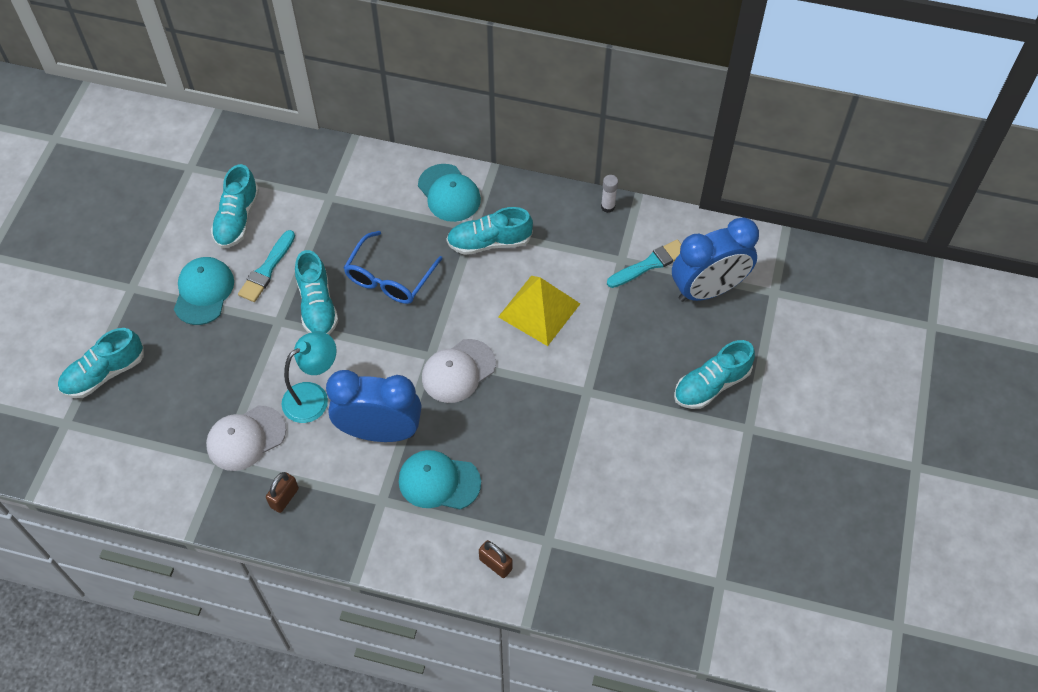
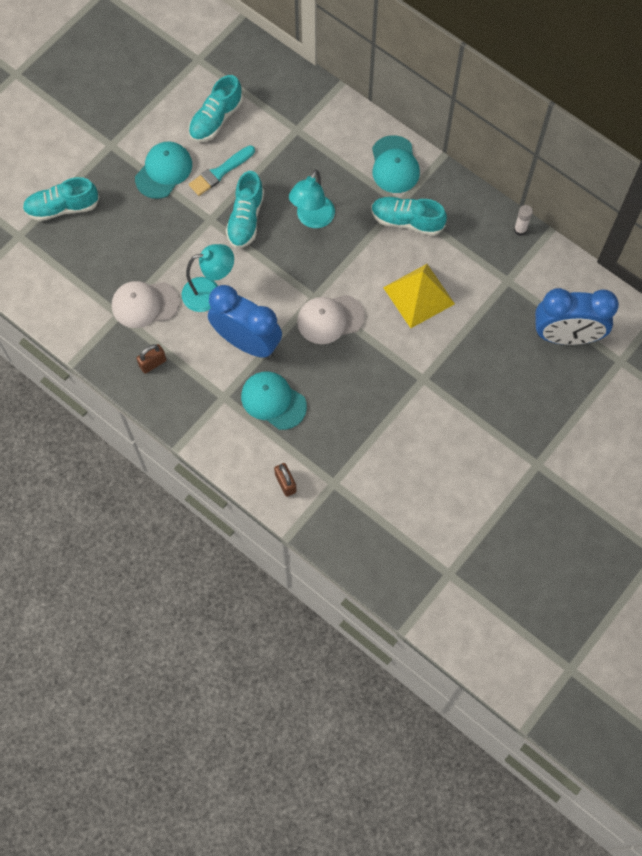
camera: 25 degrees right, 10 degrees up
(389, 278) = (312, 219): blue glasses -> turquoise lamp
(649, 264) = (529, 294): turquoise brush -> none
(711, 385) = (526, 416): turquoise shoe -> none

